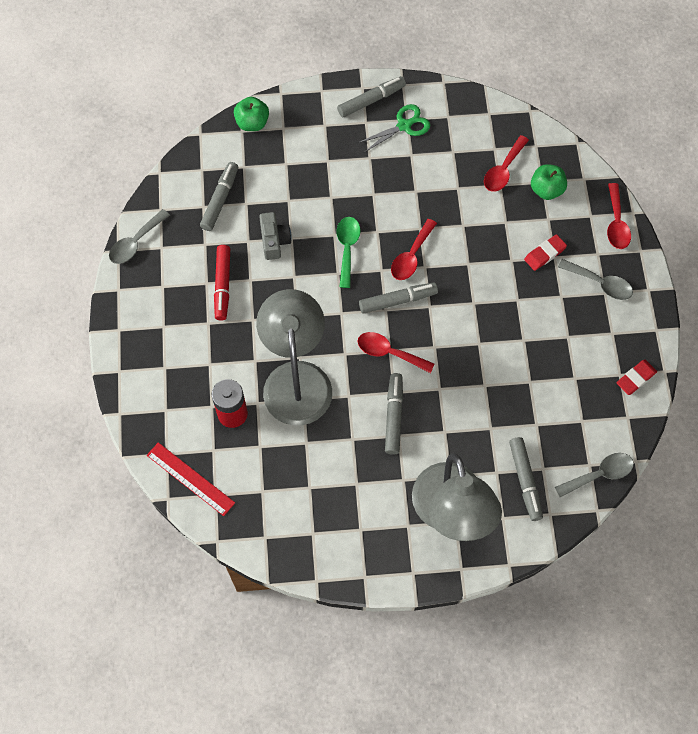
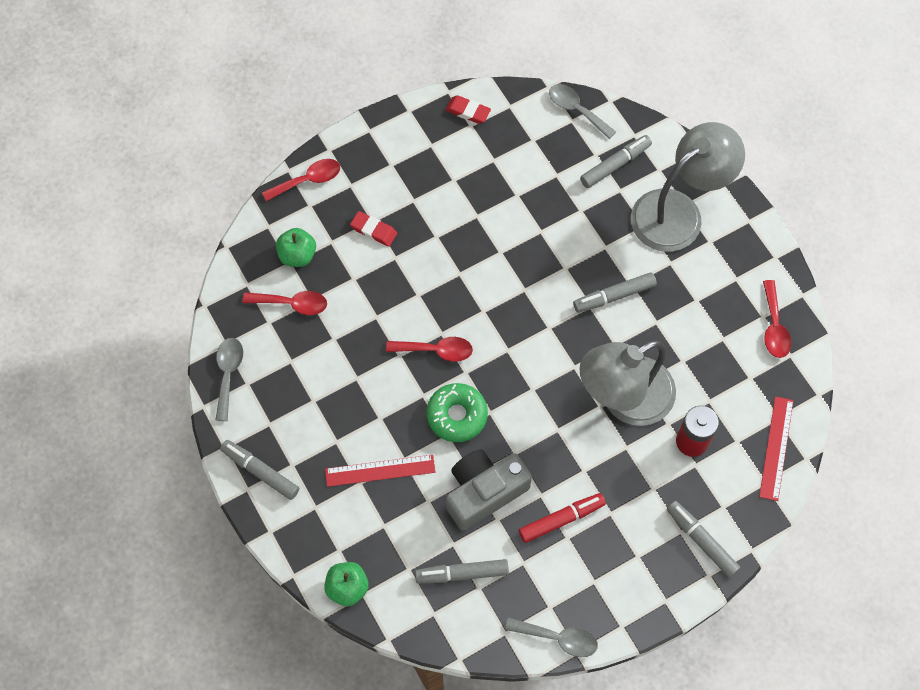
camera: 115 degrees left, 0 degrees up
(274, 241) = (484, 492): grey camera -> grey camera, size x1.70
(330, 177) = (380, 470): none -> red ruler
(347, 248) = (457, 415): green spoon -> green donut
(389, 352) = (552, 327): red spoon -> red spoon (774, 327)
(397, 300) = (492, 342): grey marker -> grey marker (701, 541)
(404, 125) = (279, 423): green scissors -> none
(600, 283) = (383, 172): grey spoon -> grey spoon (228, 374)

